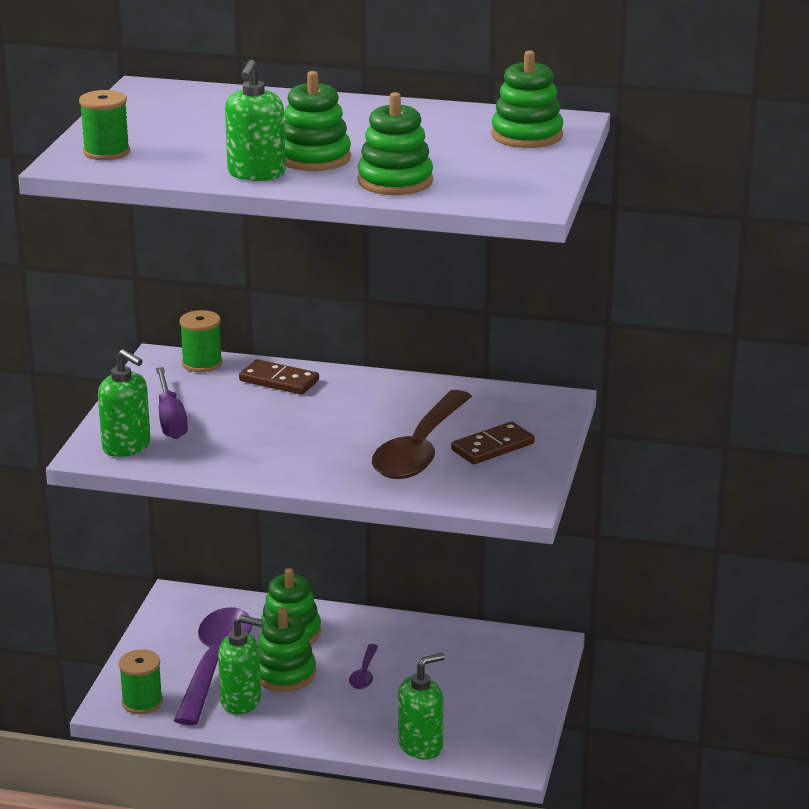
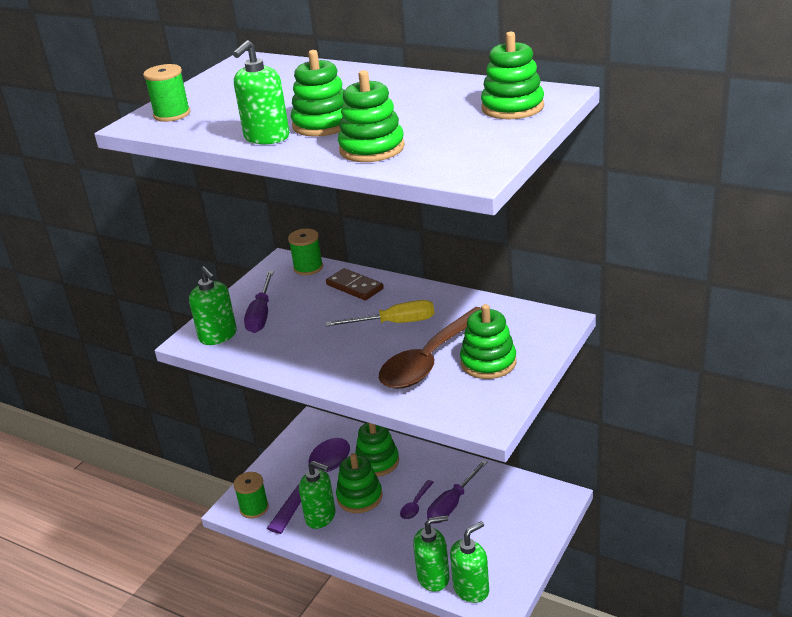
camera: 20 degrees right, 5 degrees up
(355, 416) = (395, 323): none -> yellow screwdriver
(412, 667) = (452, 504): none -> purple screwdriver
(473, 751) = (471, 589): none -> green soap dispenser
(492, 447) = (488, 362): brown domino -> green stacking toy

